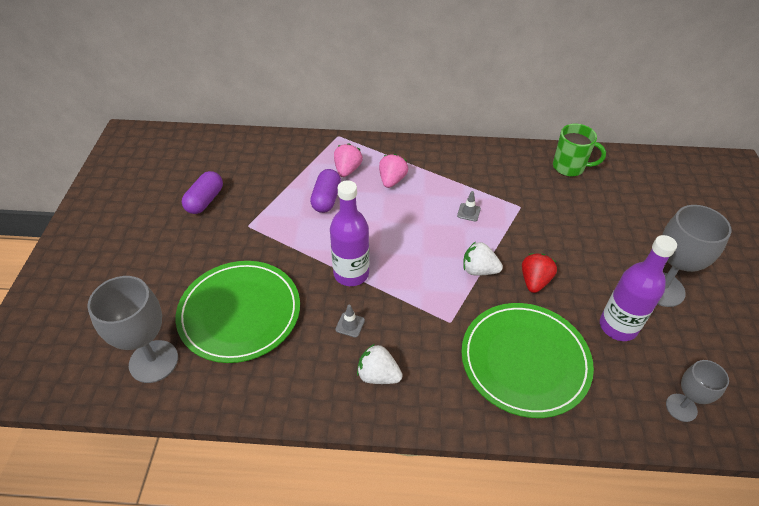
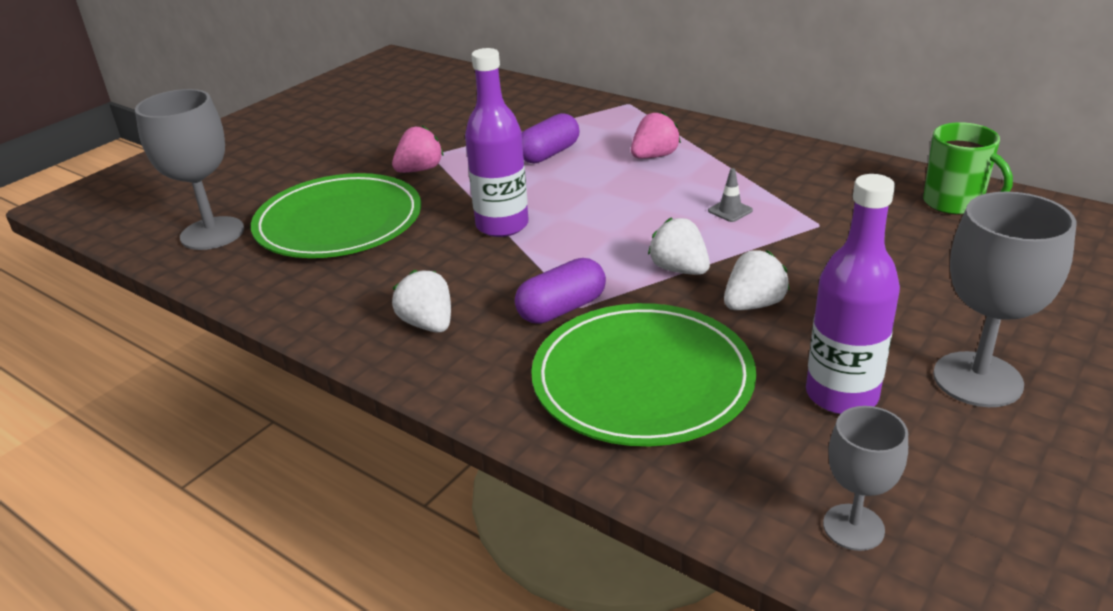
camera: 35 degrees right, 15 degrees down
(205, 200) = (410, 124): purple capsule -> purple capsule (562, 309)
(347, 170) = (605, 135): pink strawberry -> pink strawberry (419, 170)
(350, 325) = (447, 269): grey traffic cone -> none
(534, 281) = (753, 305): red strawberry -> white strawberry

